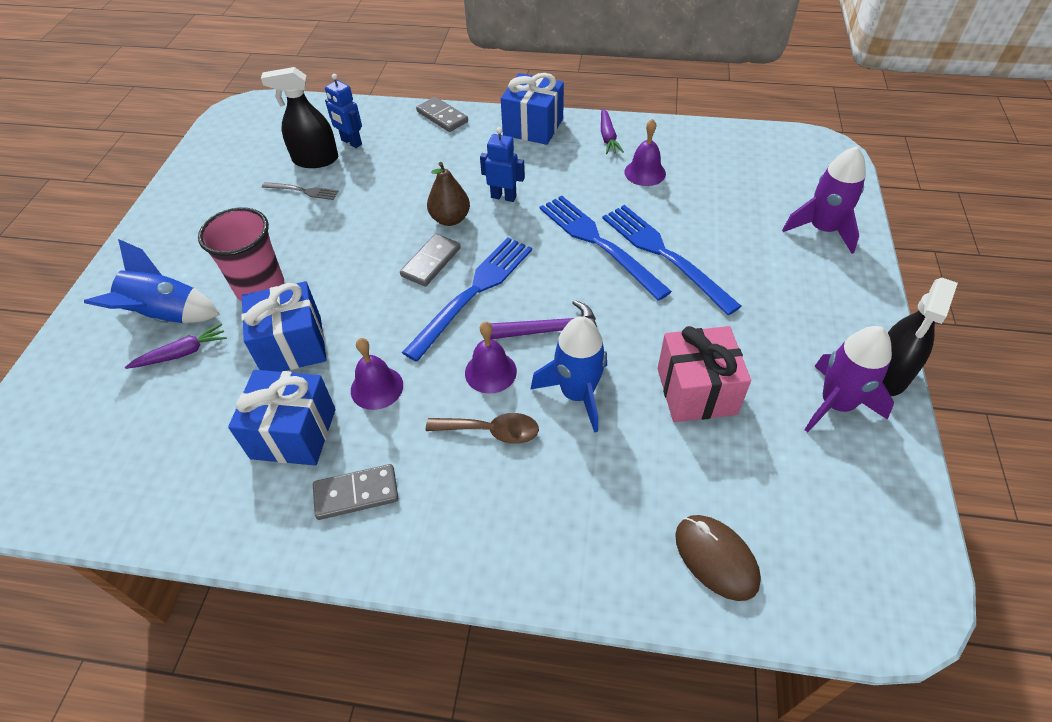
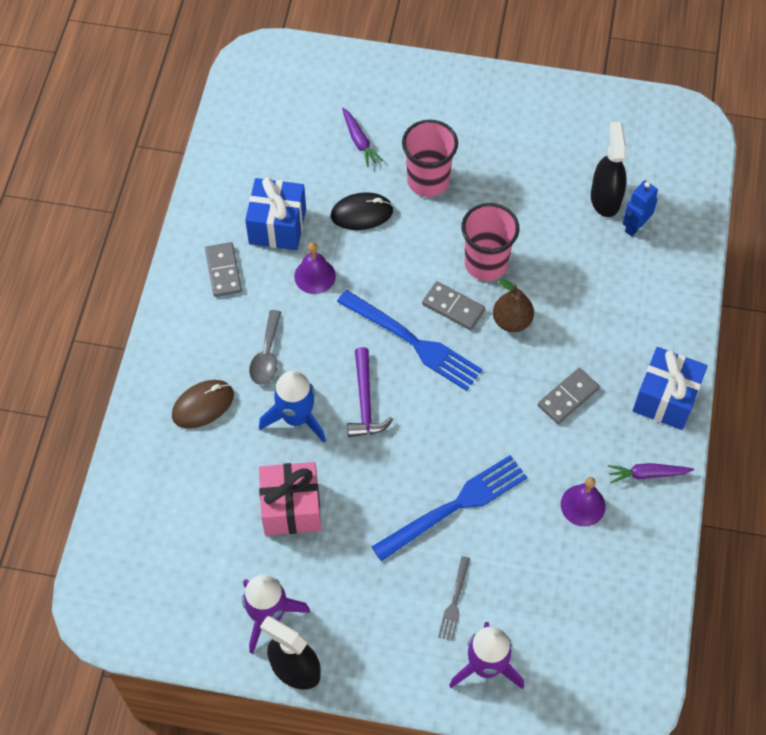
camera: 90 degrees right, 10 degrees up
(166, 316) = (399, 122): blue rocket -> none
(292, 345) = (362, 213): blue gift -> black mouse
(303, 191) = (556, 194): grey fork -> grey fork (454, 601)
(379, 239) = (486, 263): none -> pink cup
(442, 117) = (683, 308): grey domino -> grey domino (568, 397)
(490, 372) = (324, 355): purple bell -> none
(491, 431) = (267, 355): brown spoon -> grey spoon
(503, 197) = (544, 367): blue robot -> none
(598, 243) = (473, 449): blue fork -> none
(716, 558) = (147, 496): brown mouse -> brown mouse (203, 405)

